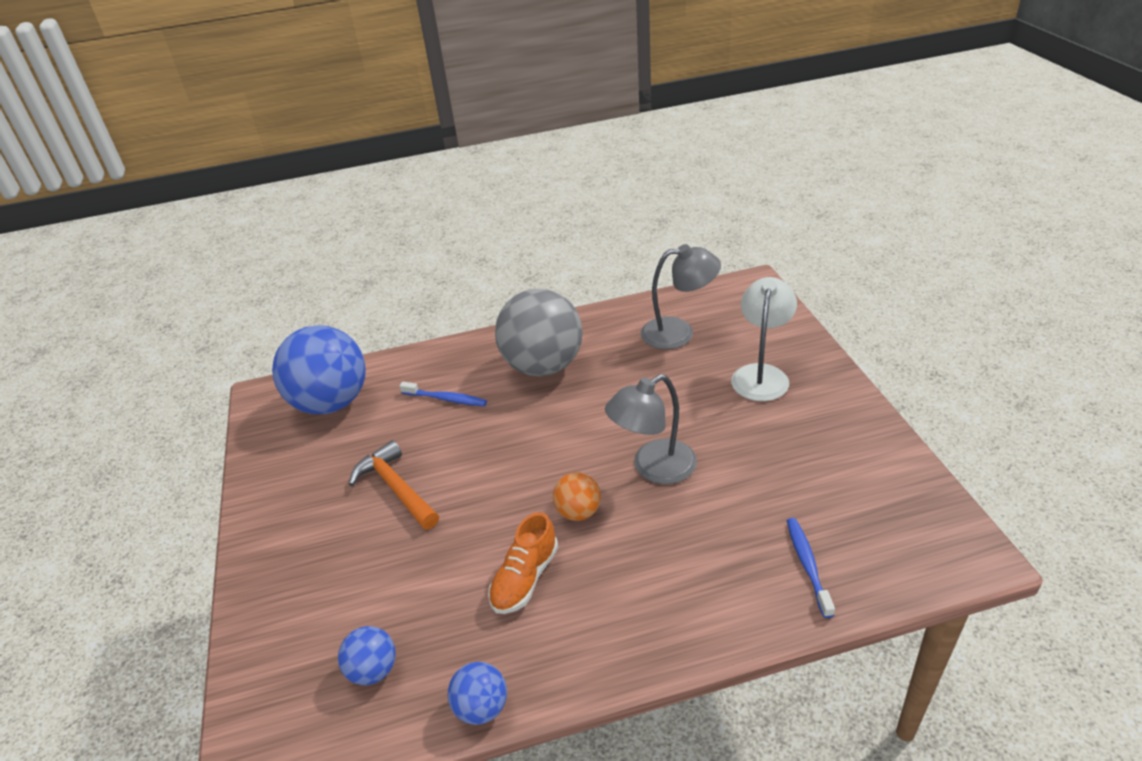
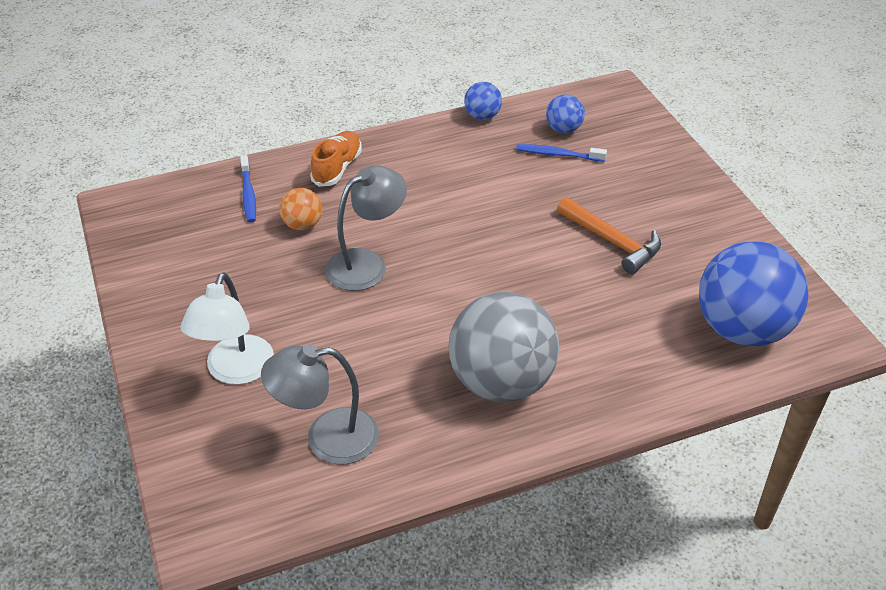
camera: 170 degrees right, 5 degrees up
(446, 399) = (606, 336): blue toothbrush -> blue toothbrush (558, 154)
(525, 578) = (471, 180): orange shoe -> orange shoe (337, 168)
(578, 512) = (435, 226): orange ball -> orange ball (302, 225)

